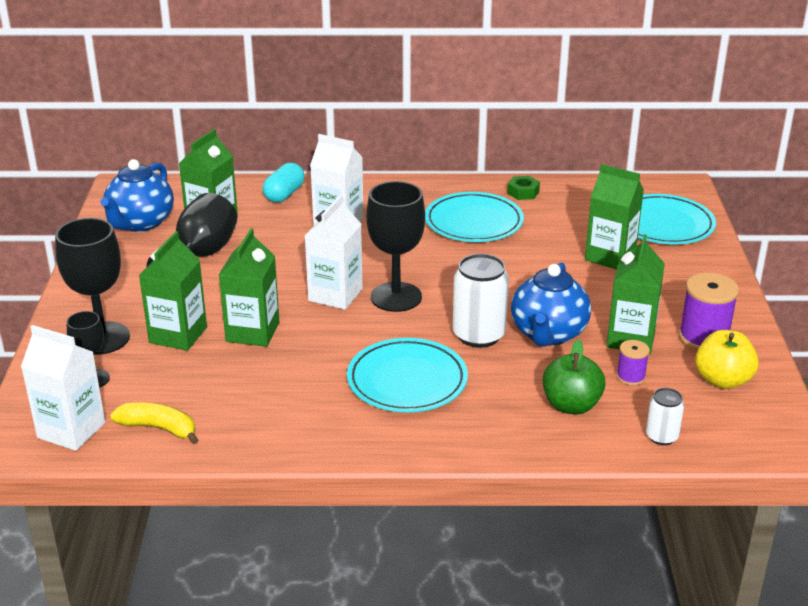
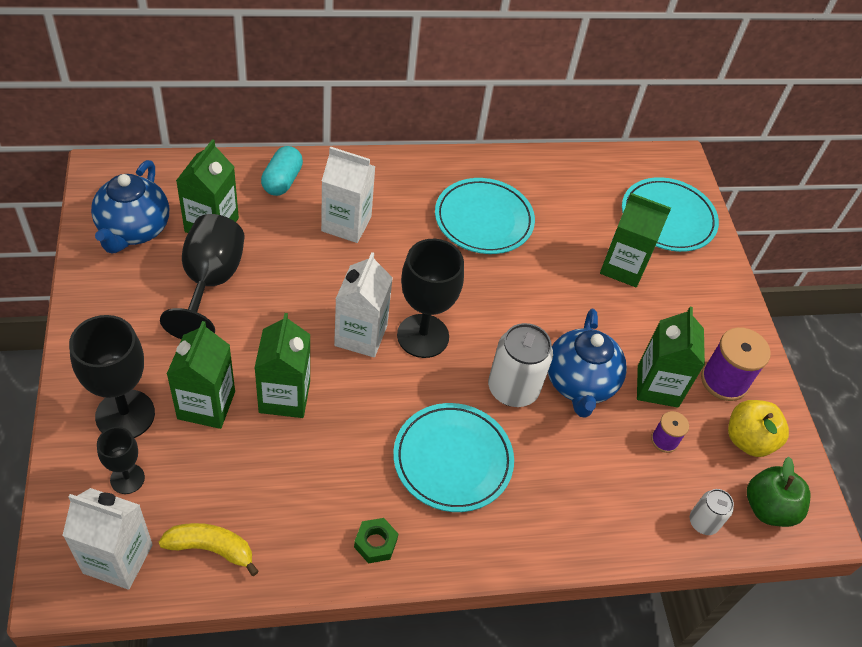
camera: 15 degrees left, 20 degrees up
(523, 192) = (526, 173): green nut -> green nut (375, 543)
(571, 405) = (615, 485): green apple -> green apple (768, 508)

